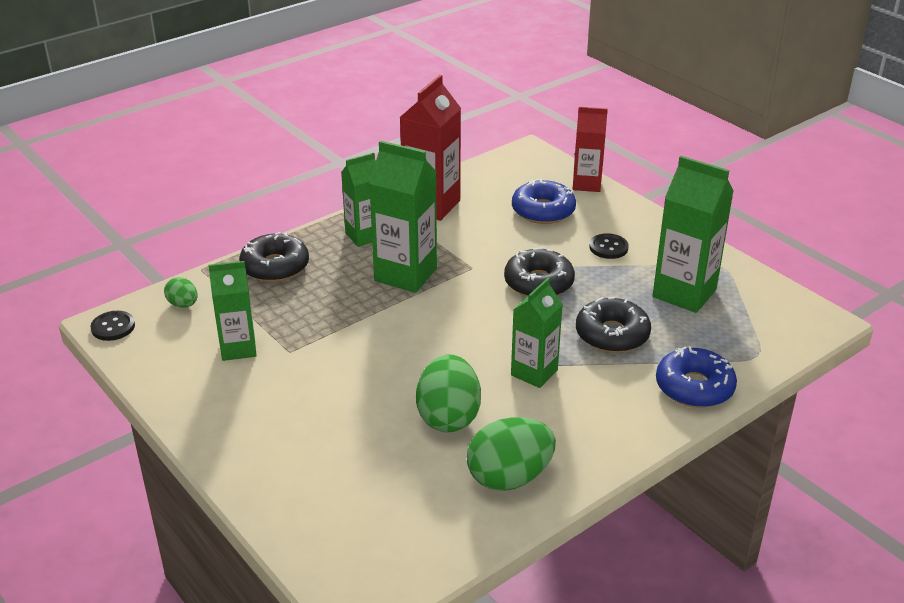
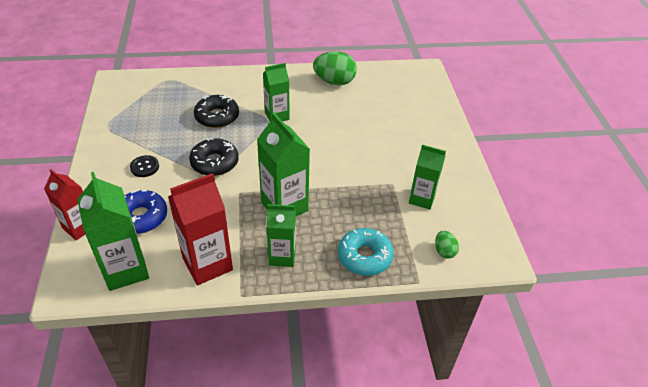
camera: 150 degrees left, 10 degrees up
(113, 327) = (498, 253): black button -> none
(275, 267) = (364, 257): black donut -> turquoise donut
(448, 417) = (337, 114): green egg -> none
(684, 293) = (150, 121): green carton -> green carton (125, 270)
(694, 387) = (216, 80): blue donut -> none

